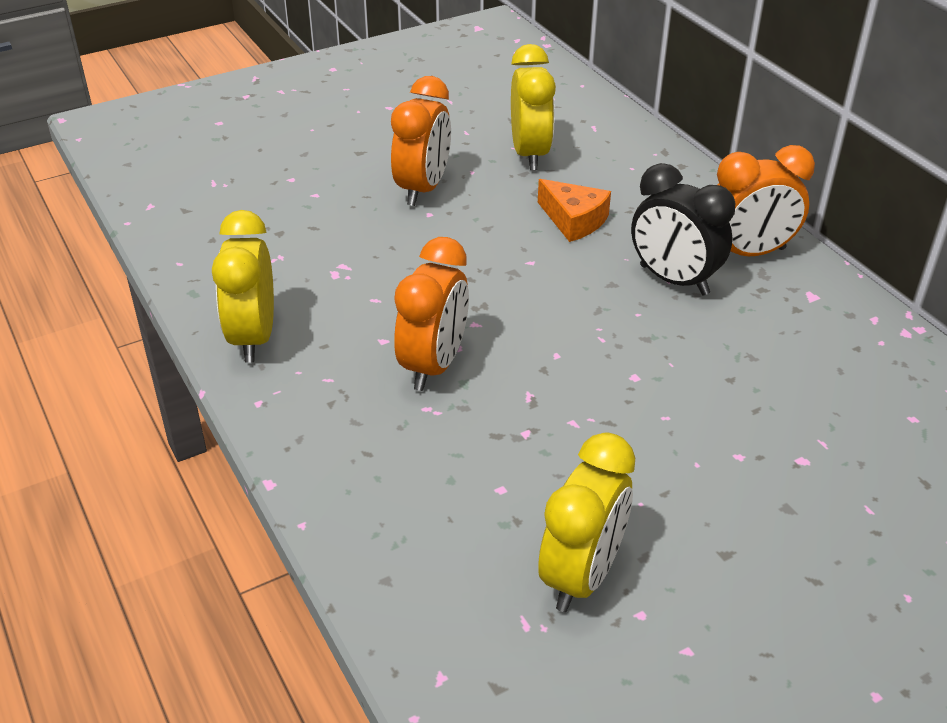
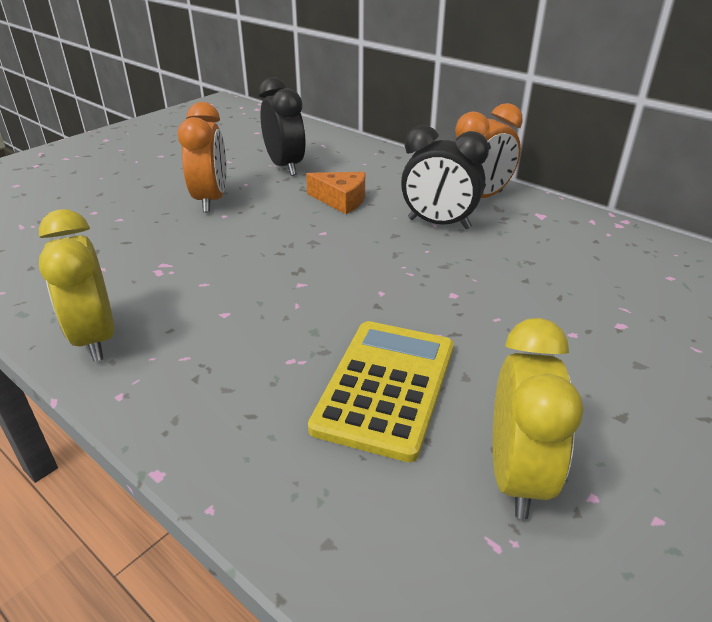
camera: 20 degrees left, 5 degrees down
(433, 365) = (280, 323): orange clock -> none
(505, 460) = (386, 387): none -> yellow calculator
(530, 154) = (285, 166): yellow clock -> black clock

